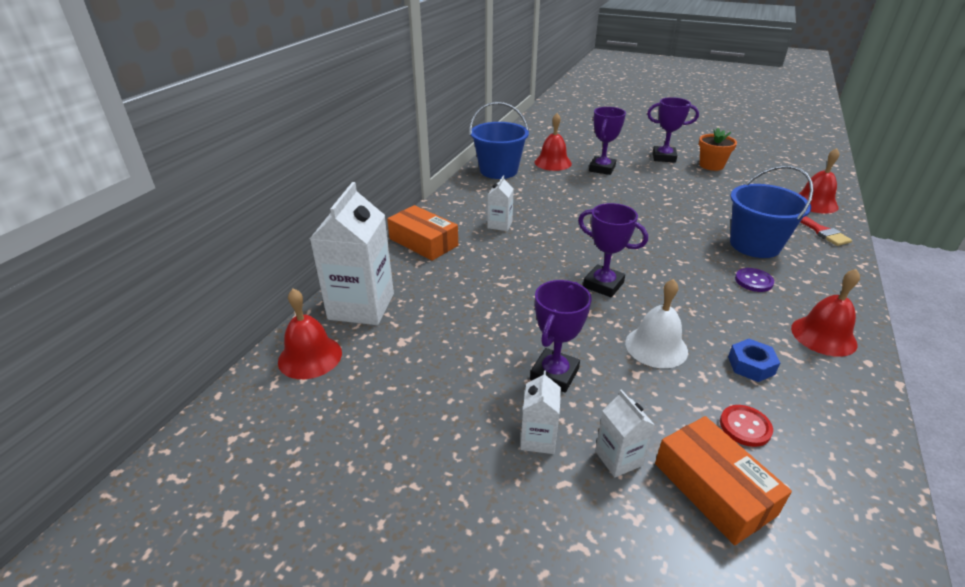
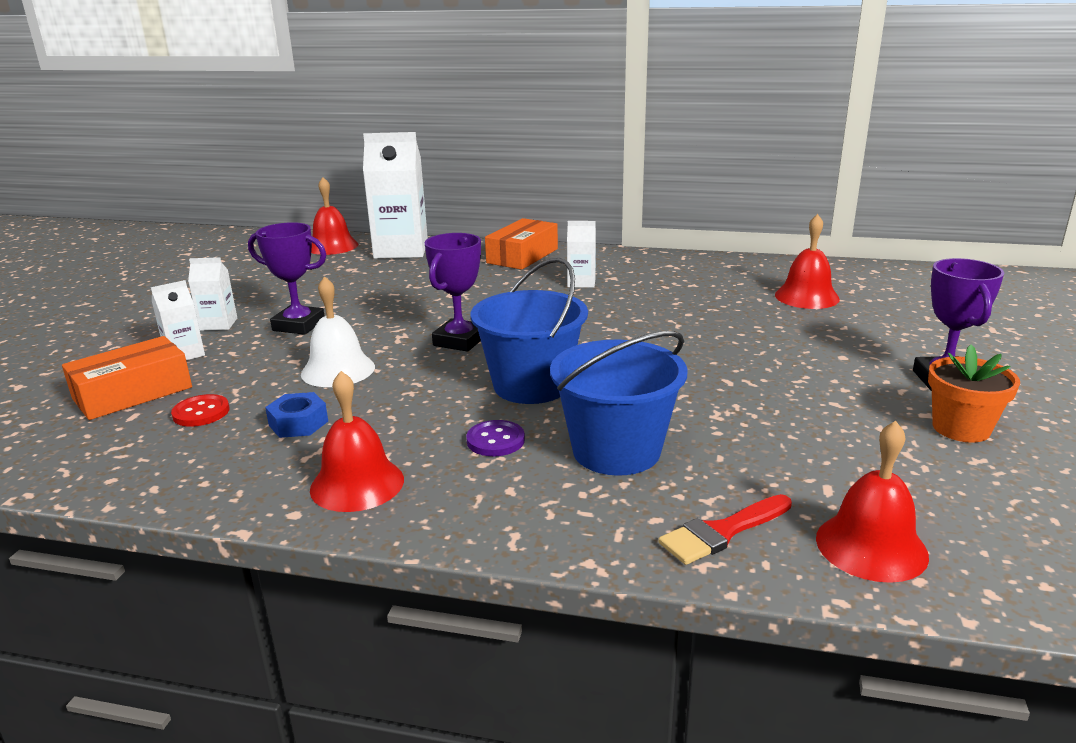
camera: 80 degrees right, 10 degrees down
(498, 171) = (740, 269): blue bucket -> blue bucket (531, 385)
(602, 169) = (821, 330): purple trophy -> none

